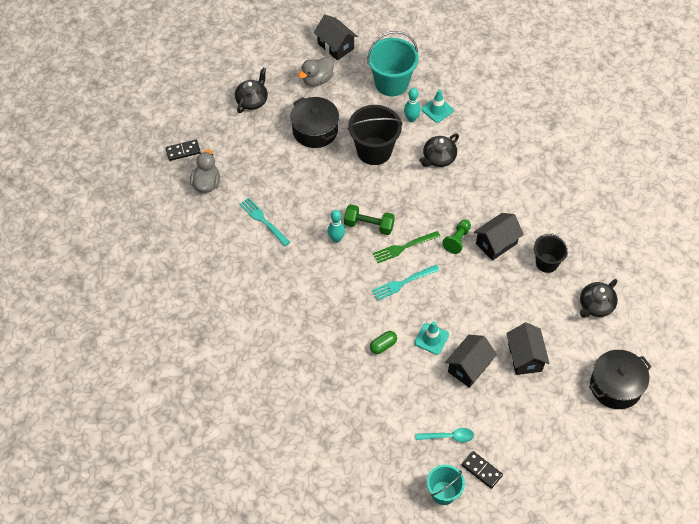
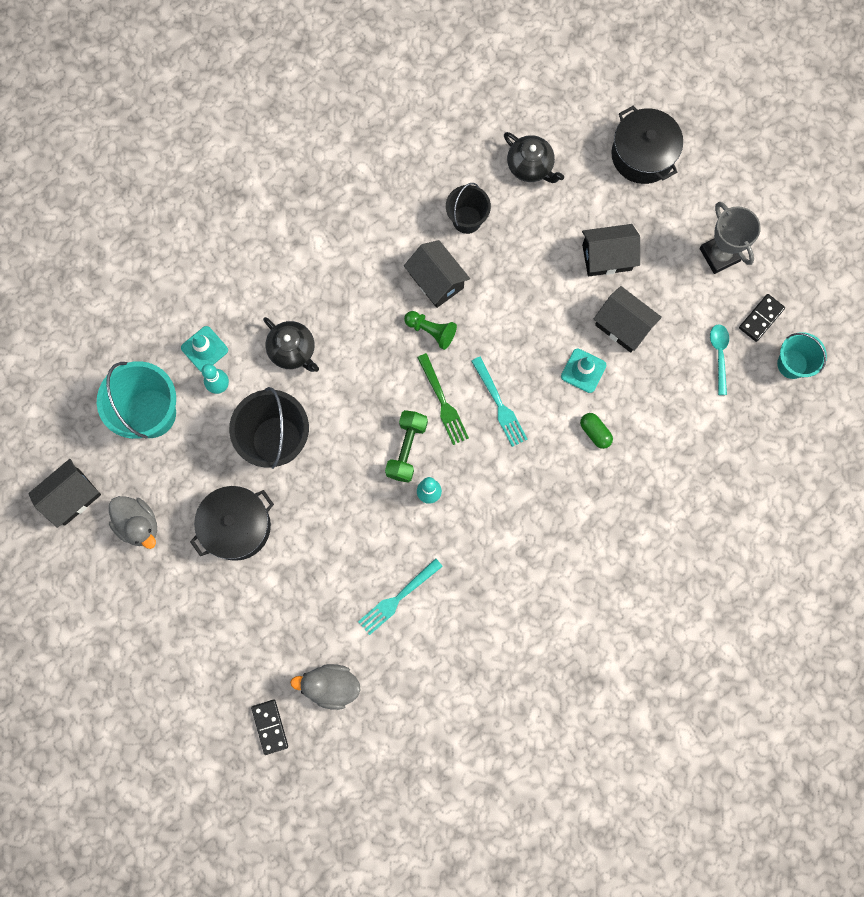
camera: 90 degrees left, 20 degrees up
(252, 101) = (175, 624): black teapot -> none
(534, 441) = (719, 255): none -> grey trophy

